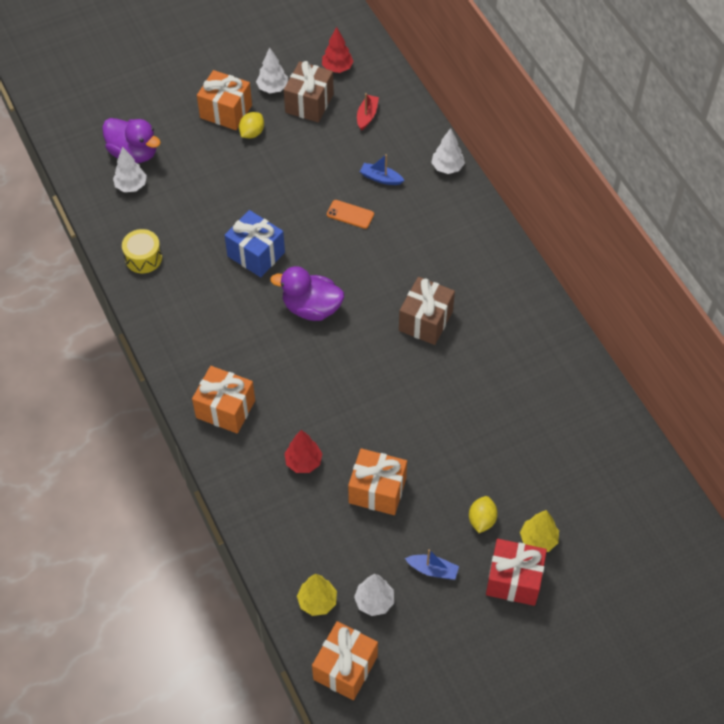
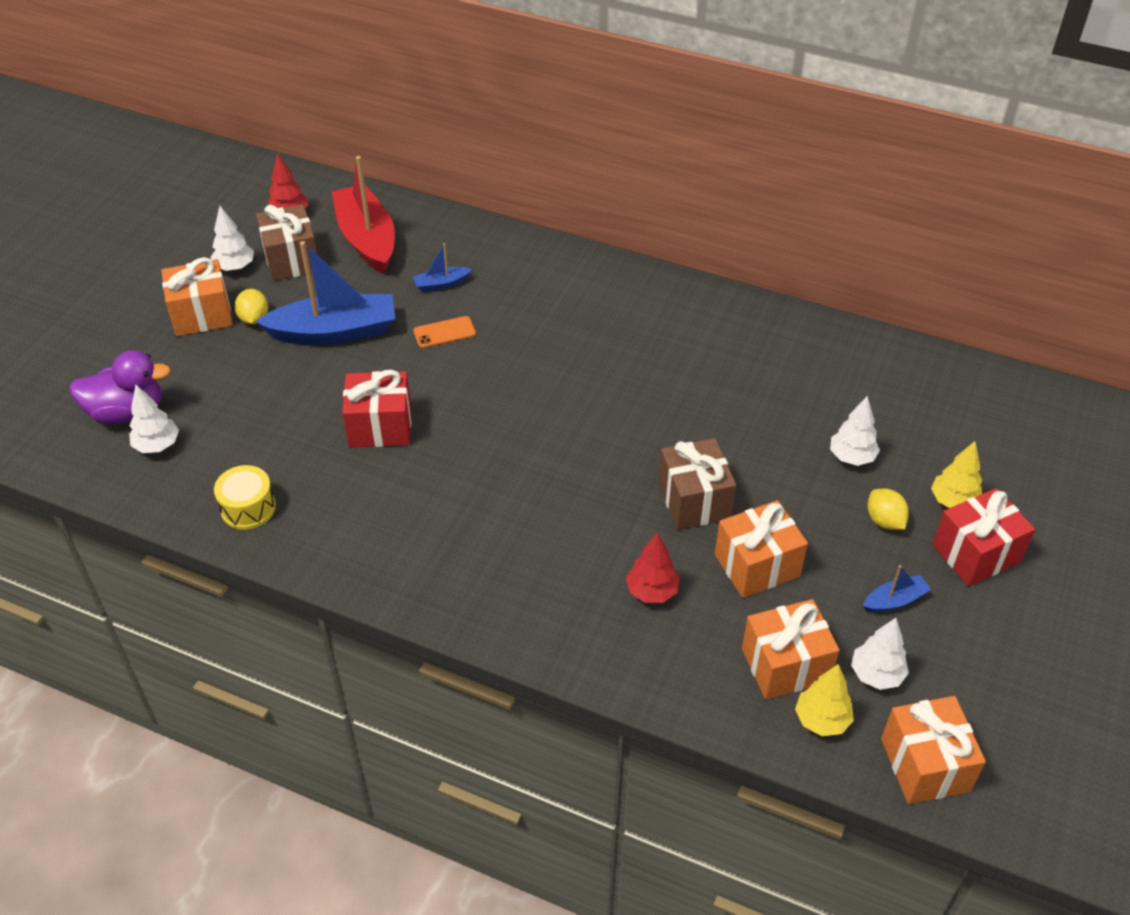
camera: 40 degrees left, 10 degrees down
(225, 409) = (509, 597): orange gift -> orange gift (785, 665)
(256, 254) = (380, 426): blue gift -> red gift
(288, 172) = (334, 331): none -> blue boat
(311, 308) = (497, 440): purple duck -> none
(367, 116) = (367, 239): red boat -> red boat, size x2.22
(425, 321) = (627, 380): brown gift -> brown gift (694, 501)
(447, 167) = (499, 239): white tree -> white tree (851, 457)

